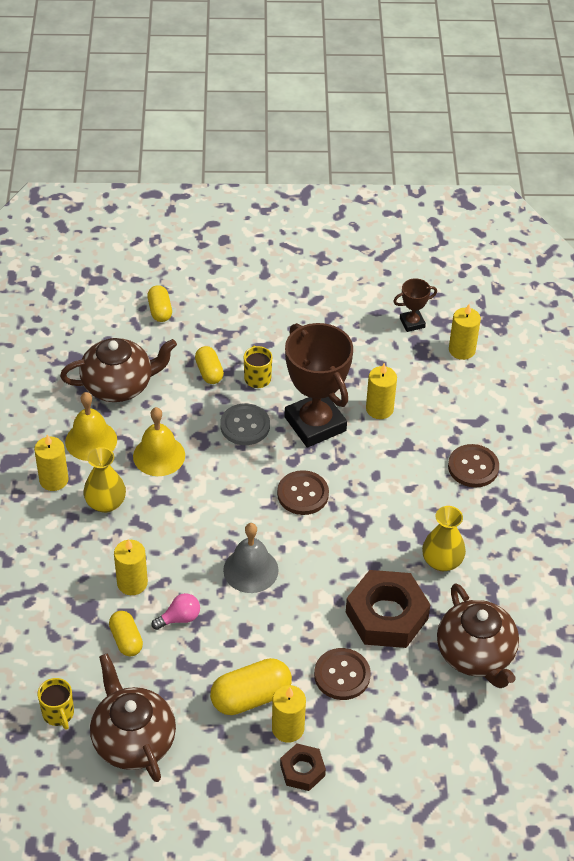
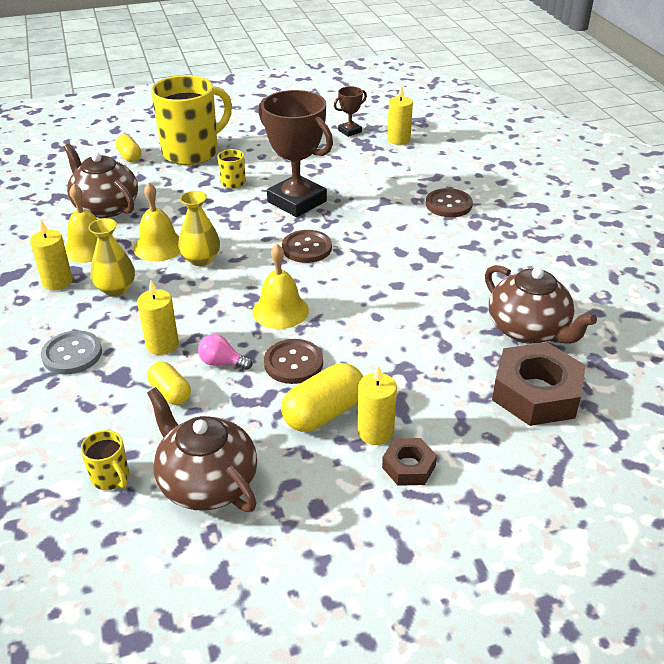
camera: 15 degrees left, 10 degrees down
(119, 385) = (105, 207): brown teapot -> brown teapot turned 105 degrees counterclockwise
(179, 618) = (222, 363): pink light bulb -> pink light bulb turned 120 degrees counterclockwise
(209, 372) = (187, 185): yellow capsule -> none
(228, 319) = (192, 152): none -> yellow mug
(245, 426) = (233, 213): grey button -> grey button (72, 354)
(250, 570) = (280, 310): grey bell -> yellow bell
(342, 675) = (409, 374): brown button -> brown button (293, 363)
(379, 409) = (349, 183): yellow candle -> none
(386, 615) = (428, 318): brown nut -> brown nut (536, 393)
(442, 561) = (457, 270): yellow vase -> yellow vase (201, 259)

